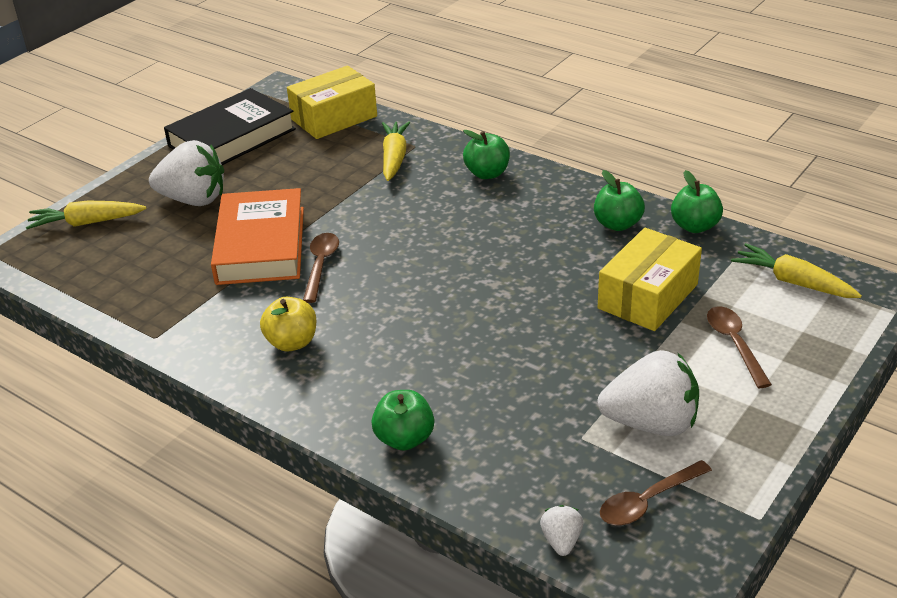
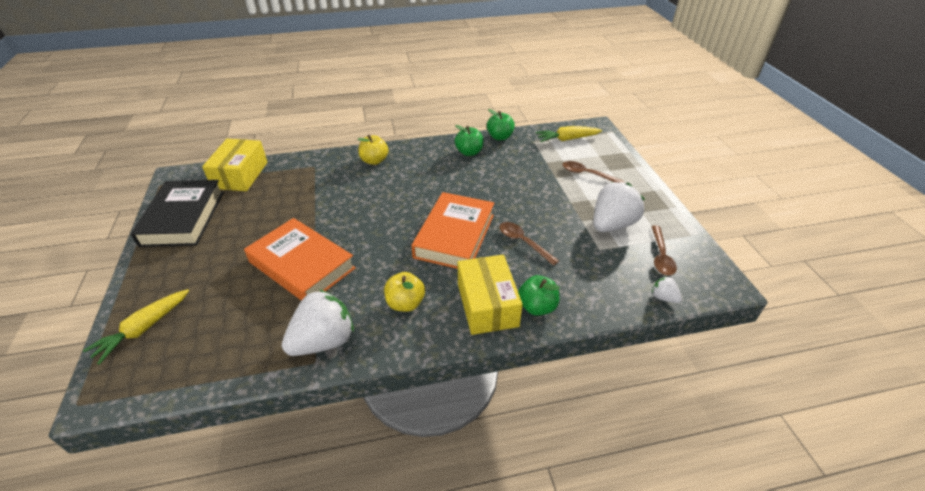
camera: 50 degrees left, 5 degrees up
(193, 200) = (211, 267): white strawberry -> white strawberry (323, 341)
(321, 265) = (357, 254): brown spoon -> brown spoon (523, 242)
(394, 158) = (312, 178): yellow carrot -> none
(441, 310) = (455, 236): none -> orange book
(487, 173) = (374, 161): green apple -> yellow apple
(648, 296) = (528, 175): yellow box -> yellow box (487, 304)

